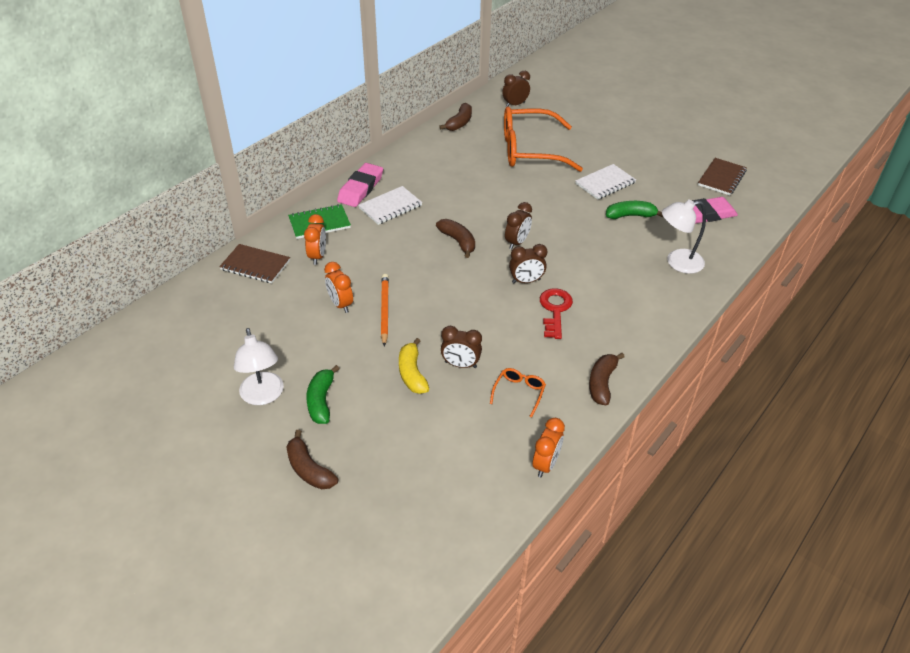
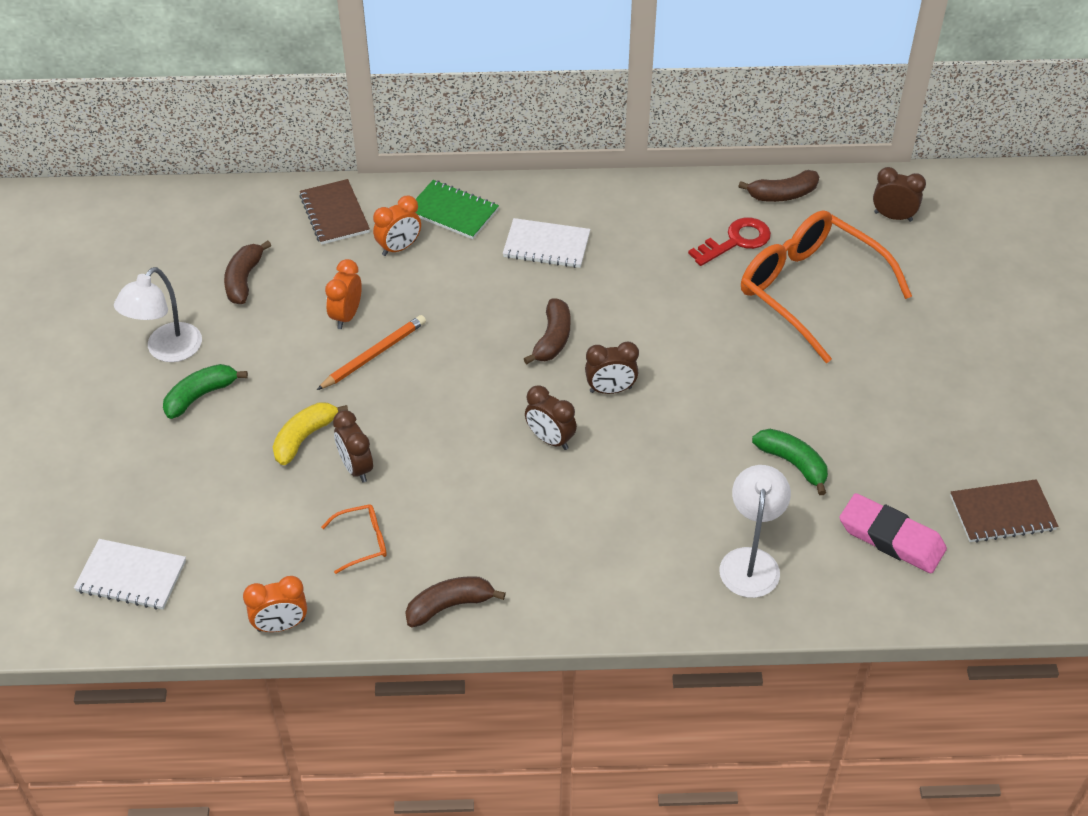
camera: 50 degrees right, 5 degrees up
(309, 469) = (110, 447): brown banana -> brown banana (244, 280)
(361, 188) = (549, 201): pink eraser -> none
(555, 310) = (528, 494): red key -> red key (736, 241)
(605, 183) = (832, 401): white notebook -> white notebook (131, 576)
(677, 262) = (750, 561): white lamp -> white lamp turned 60 degrees clockwise

